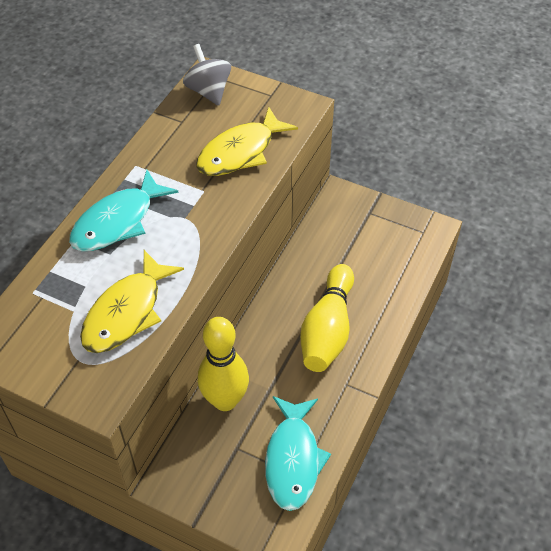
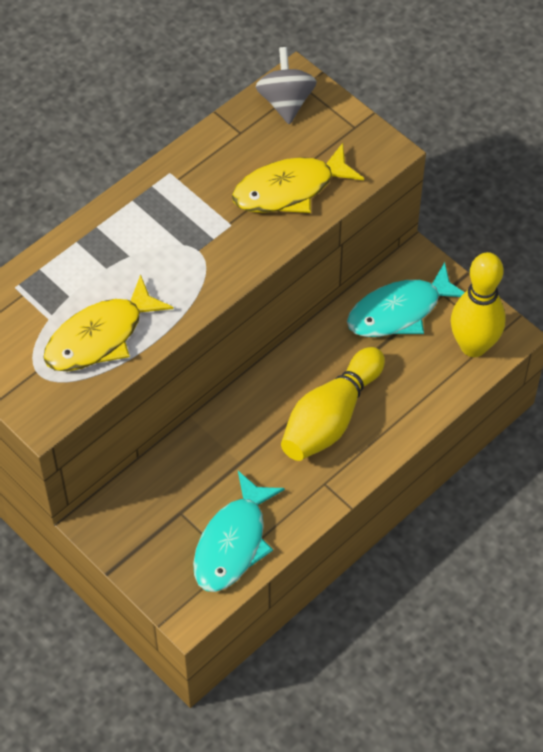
camera: 20 degrees right, 5 degrees up
(118, 221) = (127, 234): turquoise fish -> turquoise fish (399, 311)
(225, 400) = (188, 459): yellow bowling pin -> yellow bowling pin (473, 346)

